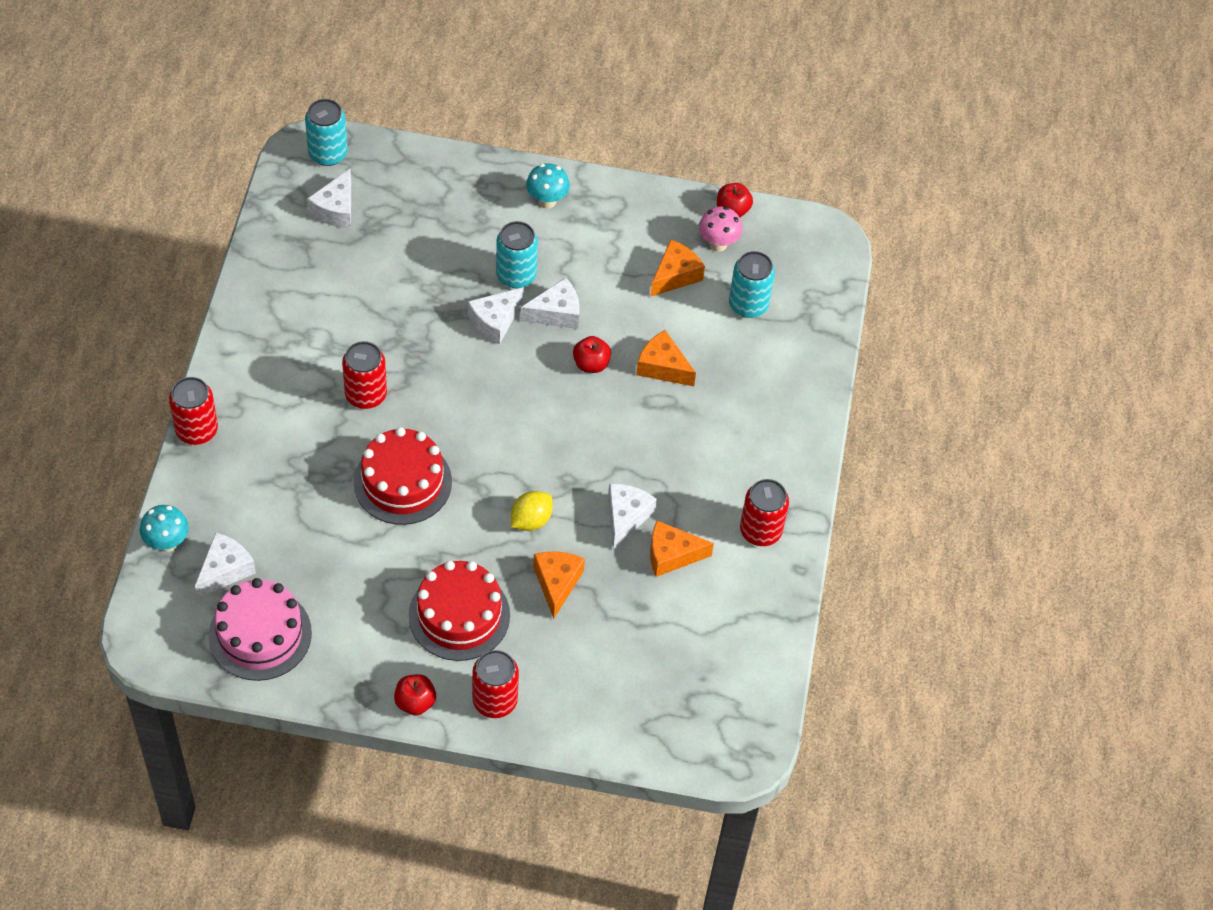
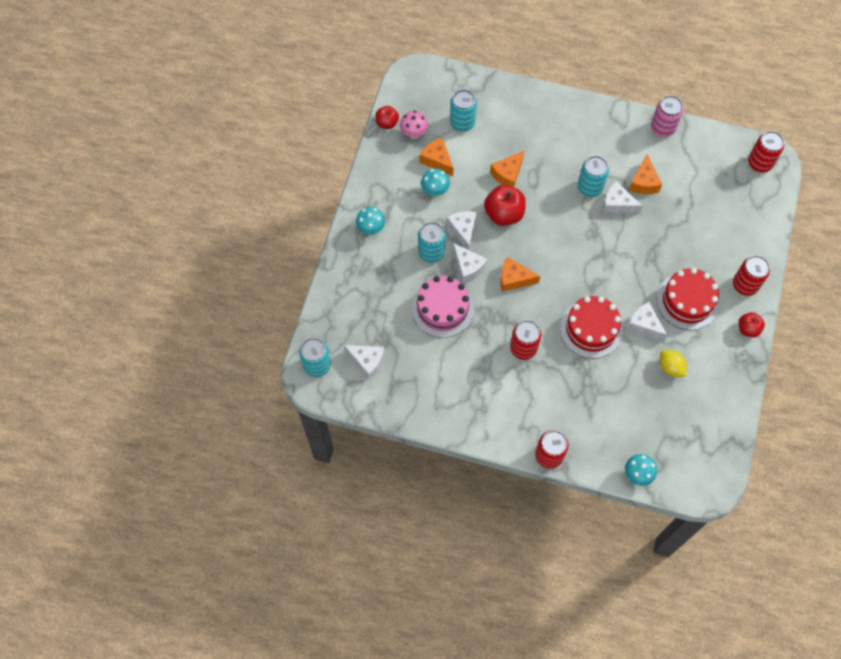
camera: 80 degrees left, 10 degrees up
(225, 570) = (657, 438): white cheese -> white cheese (644, 325)
(260, 634) = (704, 417): pink cake -> pink cake (442, 308)
(531, 520) = (619, 256): yellow lemon -> yellow lemon (670, 367)
(557, 583) = (664, 245): orange cheese -> orange cheese (514, 279)
(591, 364) = (504, 214): red apple -> red apple, size x1.69
(620, 275) = (435, 191): none -> turquoise mushroom
(652, 478) = (590, 187): none -> turquoise can
(760, 531) = (627, 134): red can -> red can (760, 163)
(780, 583) = (662, 128): none -> pink can

